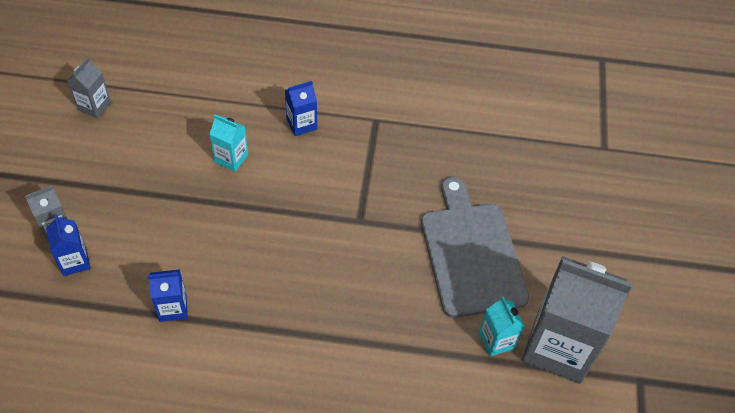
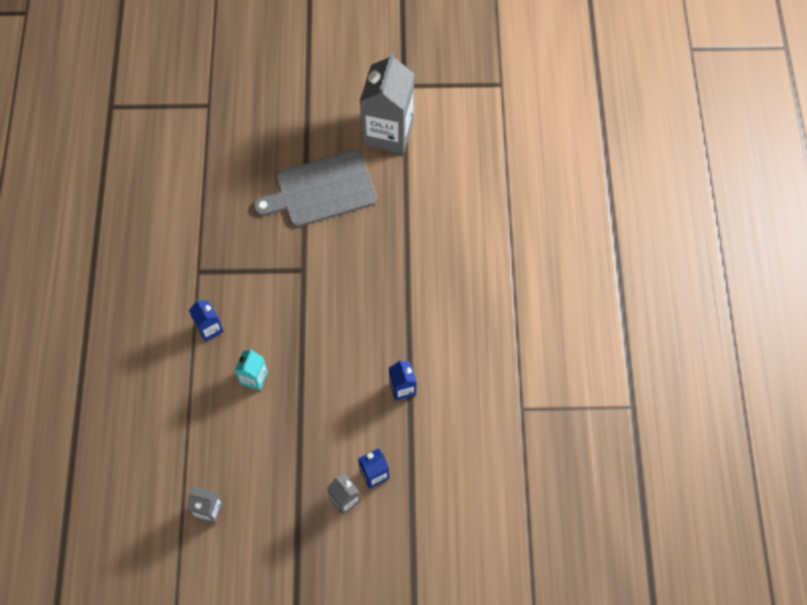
camera: 95 degrees left, 10 degrees up
(496, 340) = (390, 170): turquoise carton -> none

